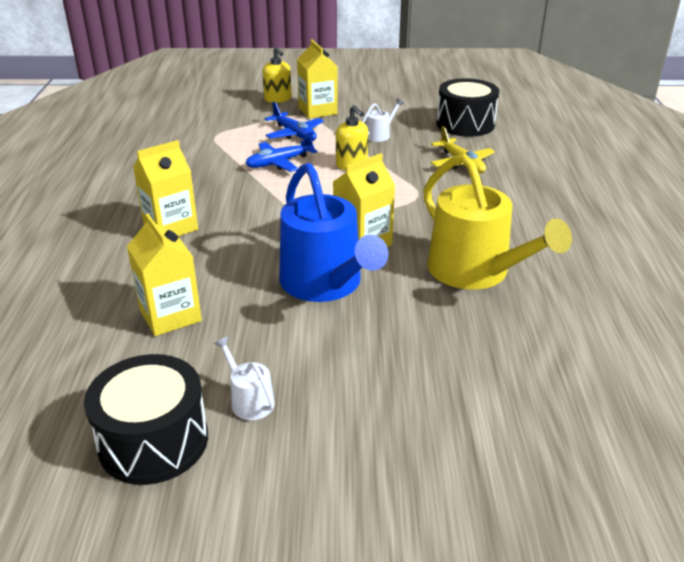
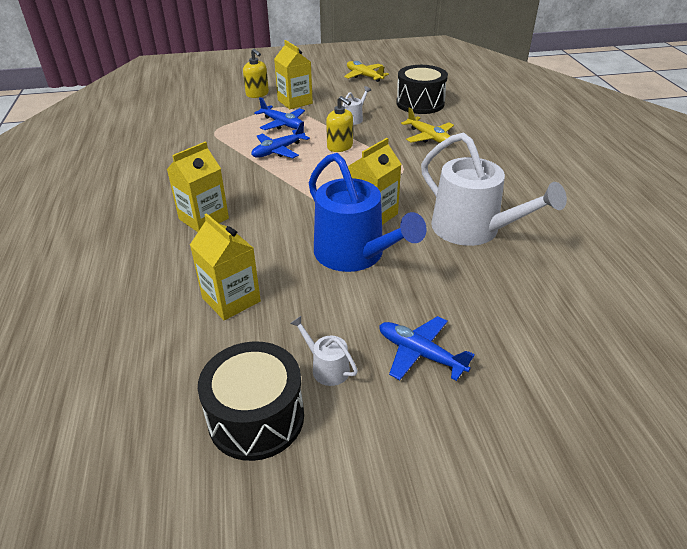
camera: 10 degrees left, 5 degrees up
(361, 400) = (420, 354): none -> blue plane
(409, 88) = (364, 76): none -> yellow plane
(475, 271) = (472, 229): yellow watering can -> white watering can

